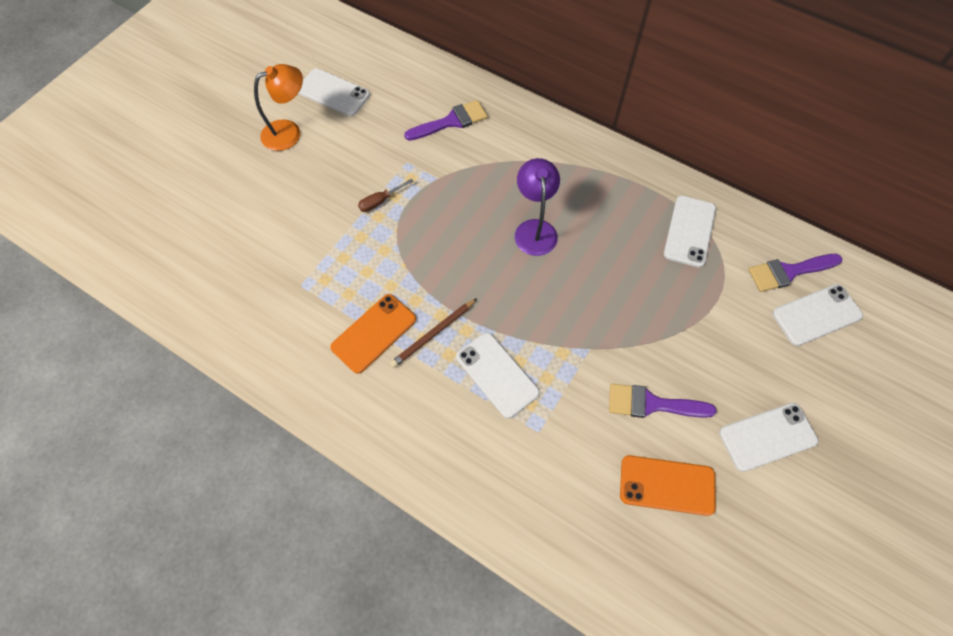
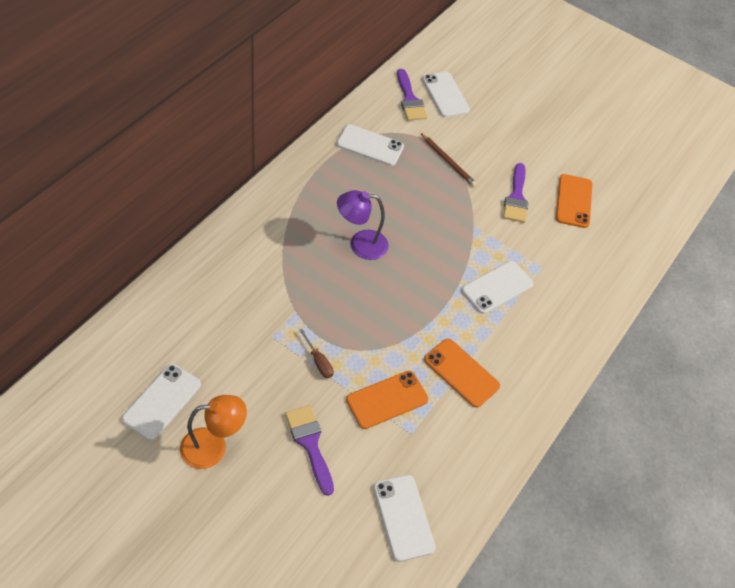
camera: 95 degrees left, 10 degrees down
(289, 132) = (213, 447): orange lamp -> orange lamp turned 105 degrees clockwise
(339, 262) = (387, 399): none -> orange phone
(433, 334) = (462, 328): brown pencil -> brown pencil (448, 161)
(451, 121) = (225, 294): purple brush -> purple brush (310, 443)
(767, 436) = (536, 142): white phone -> white phone (403, 517)

